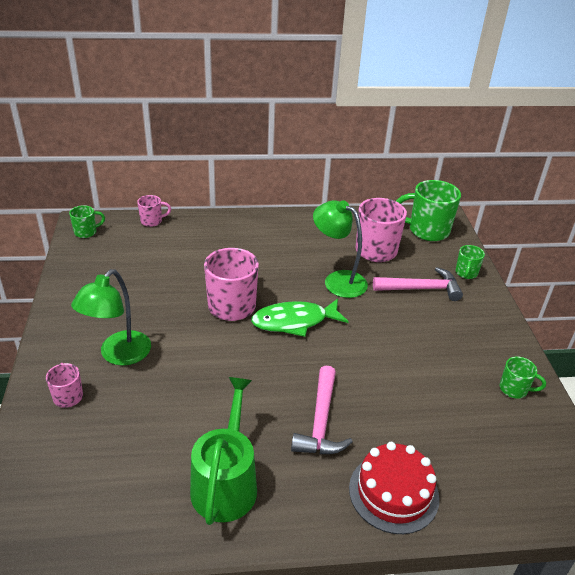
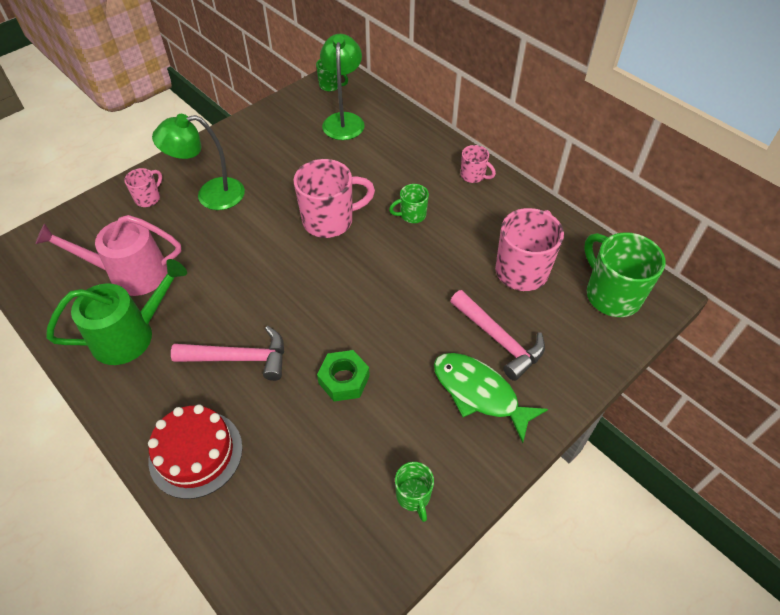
camera: 55 degrees right, 15 degrees up
(150, 450) = (131, 274): none -> pink watering can
(152, 221) = (386, 107): pink mug -> pink mug (473, 176)
(294, 321) = (348, 271): green fish -> green fish (479, 393)
(320, 421) = (239, 358): pink hammer -> pink hammer turned 150 degrees counterclockwise
(337, 280) = (440, 268): green lamp -> green lamp (344, 120)
(392, 374) = (344, 380): none -> green nut
(466, 273) = (571, 366): green mug -> green mug (412, 215)

